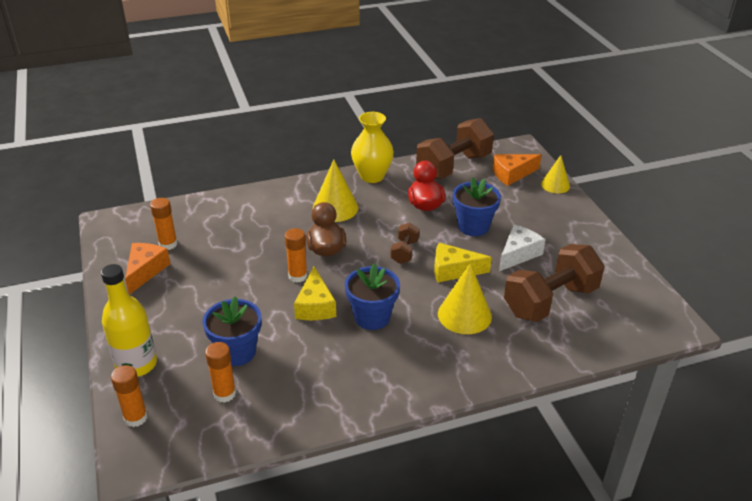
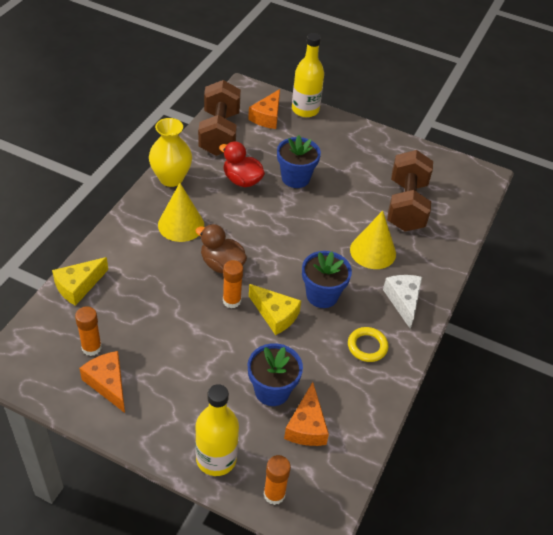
camera: 50 degrees left, 10 degrees up
(224, 394) = (307, 426): orange glue stick -> orange cheese
(354, 377) = (367, 346): none -> yellow ring
(404, 252) = (277, 229): brown dumbbell -> none
(453, 270) = (326, 222): yellow cheese -> yellow cheese (78, 286)
(518, 254) = (348, 182): white cheese -> white cheese (403, 301)
(555, 185) = (305, 110): yellow cone -> yellow bottle

